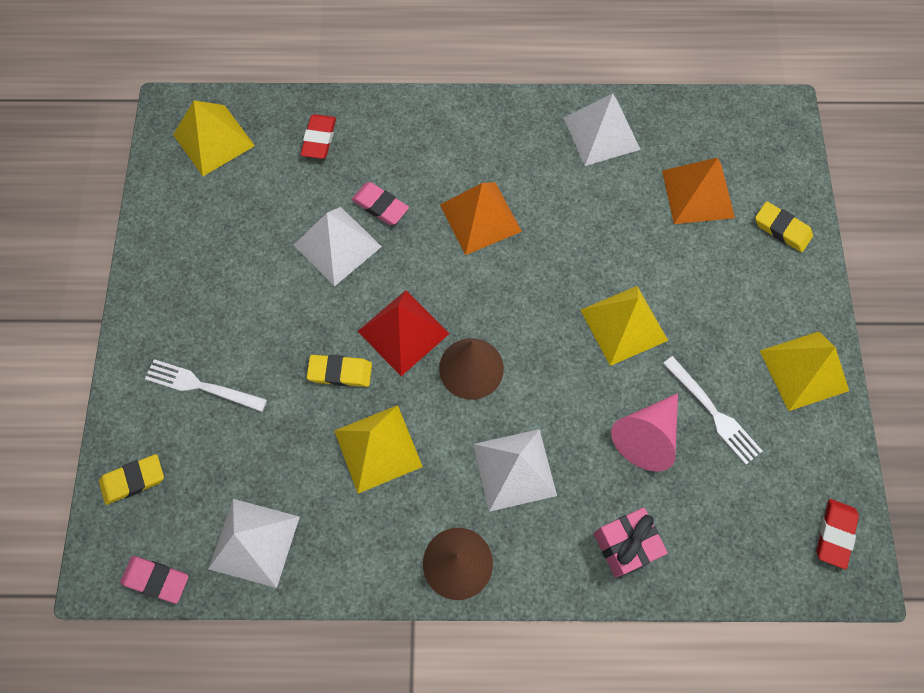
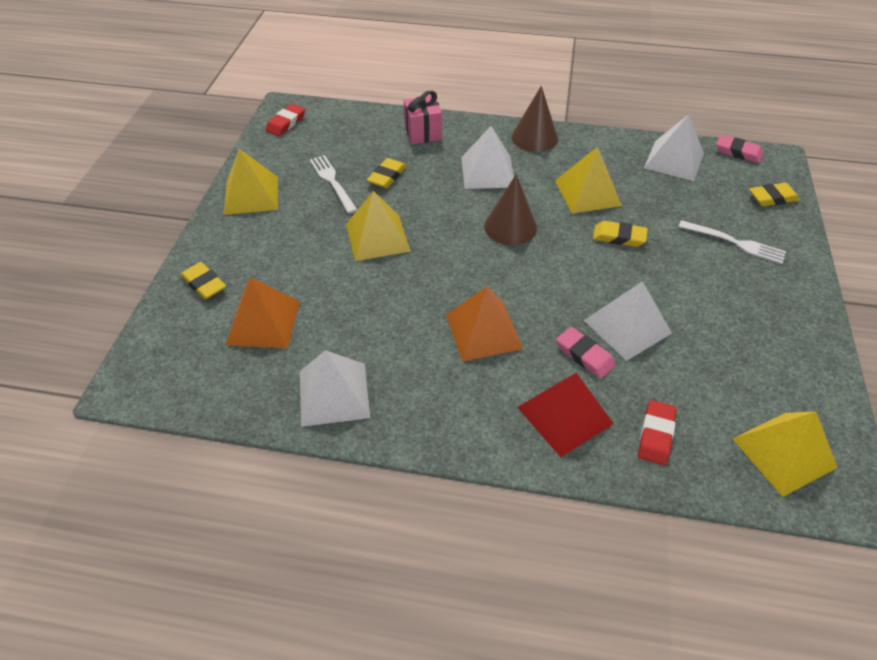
camera: 170 degrees left, 20 degrees down
(403, 332) = (565, 255): red pyramid -> red pyramid (565, 415)
(646, 436) = (387, 176): pink cone -> yellow eraser

